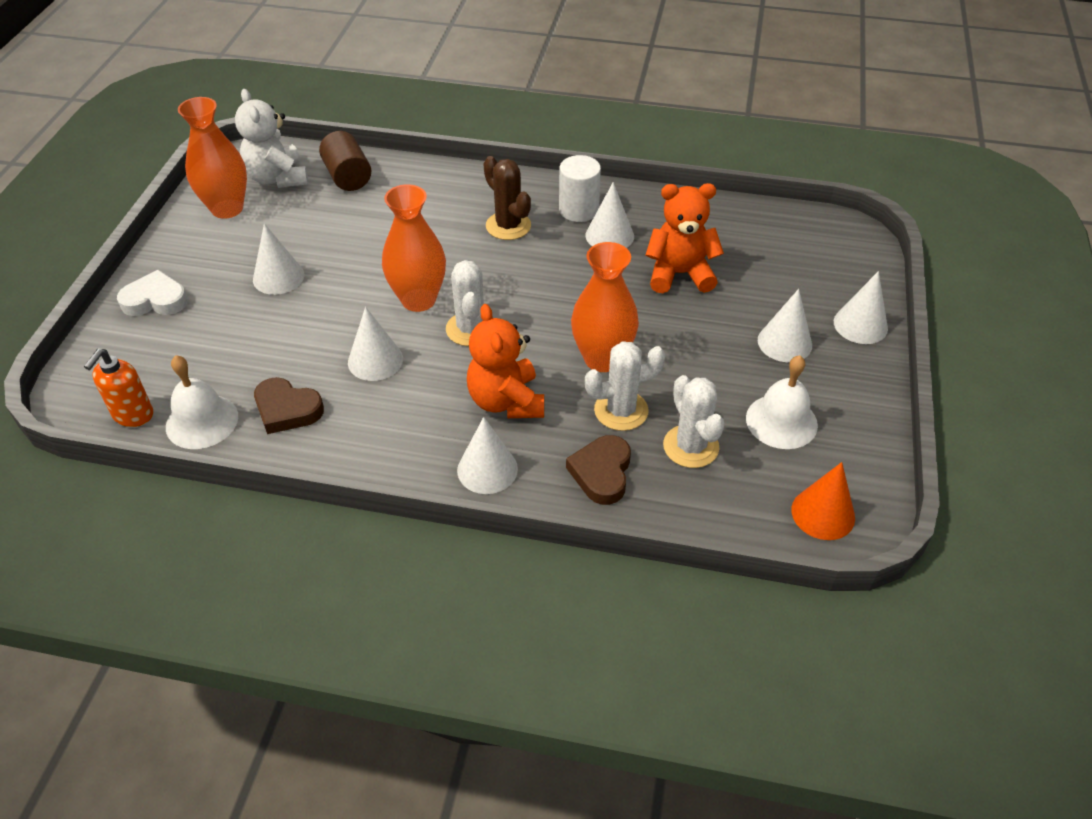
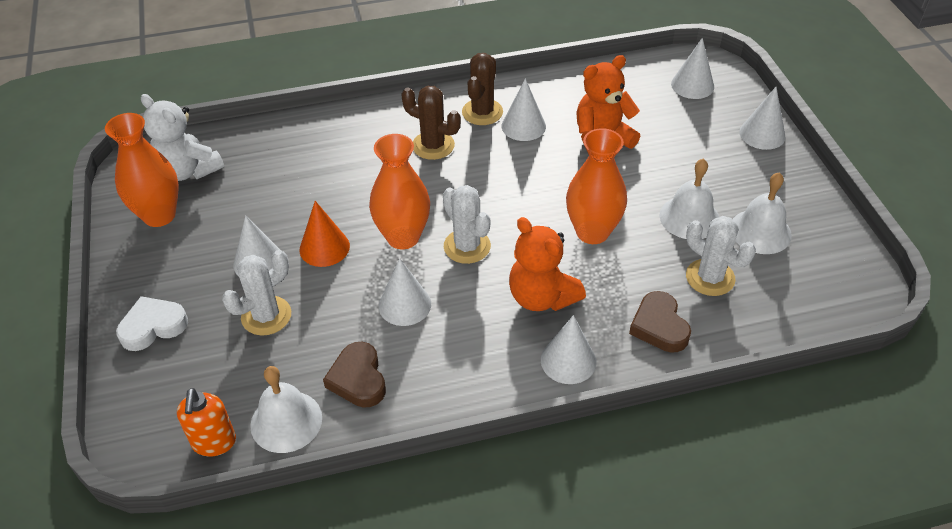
camera: 25 degrees left, 0 degrees up
(287, 410) = (358, 379): brown heart -> brown heart turned 75 degrees clockwise
(348, 177) = (255, 148): brown cylinder -> none
(578, 210) = (482, 112): white cylinder -> brown cactus
(621, 410) = (637, 269): white cactus -> white cactus (266, 316)
(714, 380) = (689, 217): none -> white bell
(784, 342) = (719, 168): white cone -> white cone (692, 85)
(823, 513) = (838, 291): orange cone -> orange cone (324, 247)

